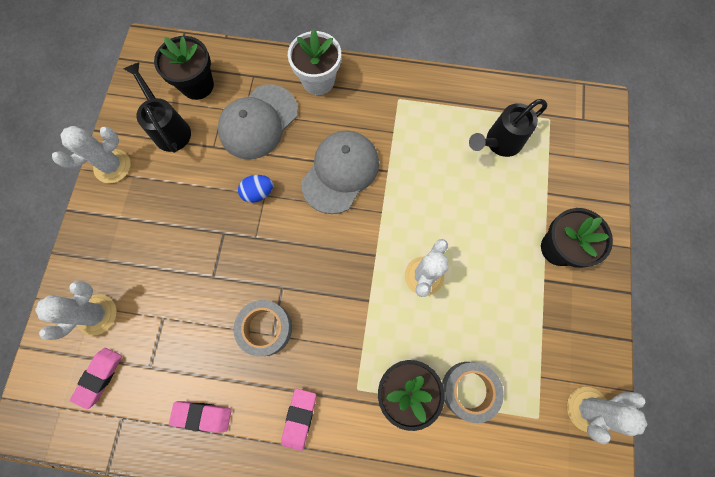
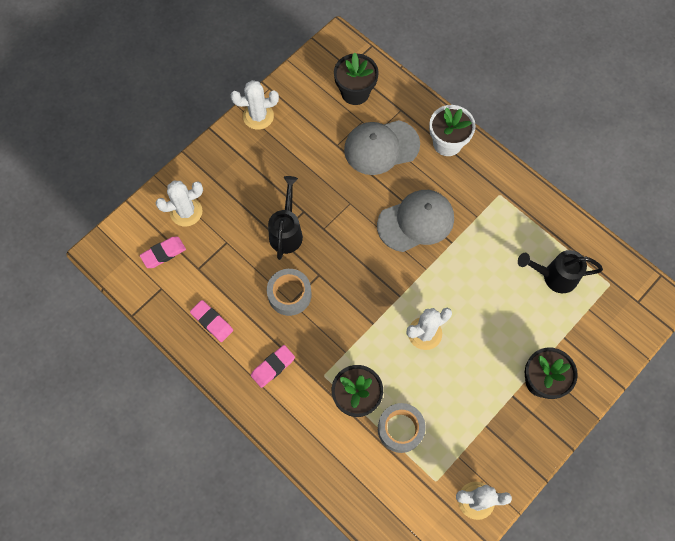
camera: 35 degrees right, 5 degrees down
(170, 129) = (314, 113): black watering can -> black watering can (286, 232)
(258, 193) = (346, 199): blue egg -> none

